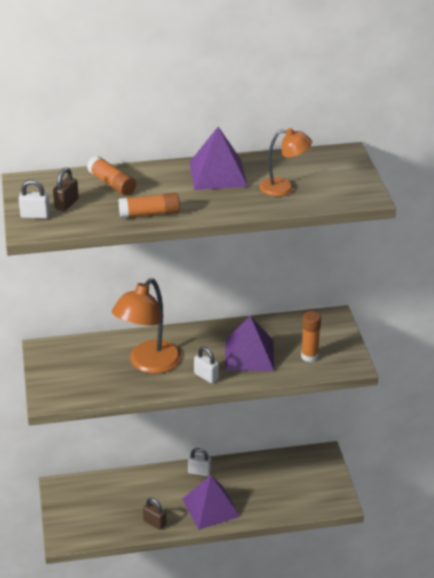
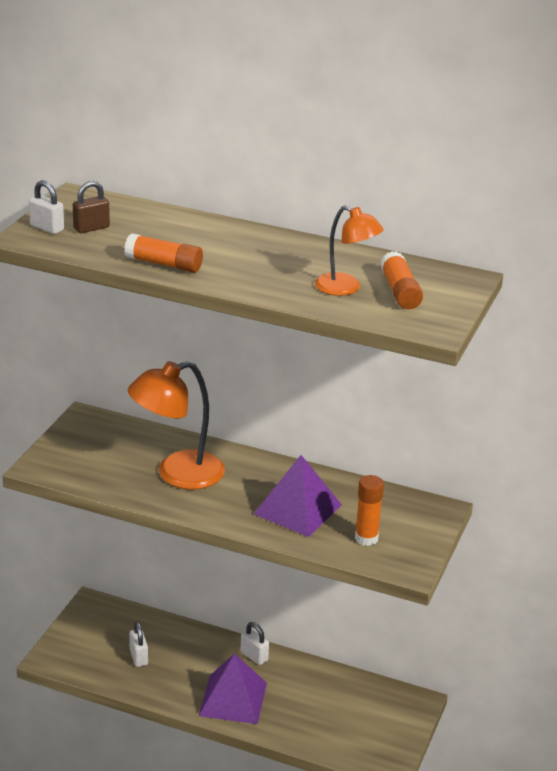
camera: 30 degrees right, 5 degrees down
(112, 184) = (162, 225): orange glue stick -> orange glue stick (400, 291)
(154, 523) = (158, 686): brown padlock -> none
(206, 376) = (226, 511): white padlock -> white padlock (138, 657)
(217, 174) = (288, 252): purple pyramid -> none

